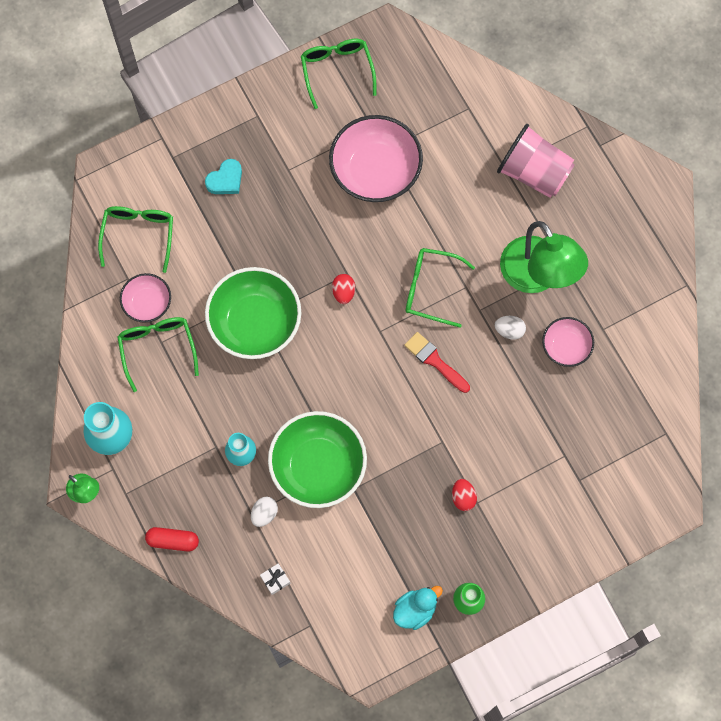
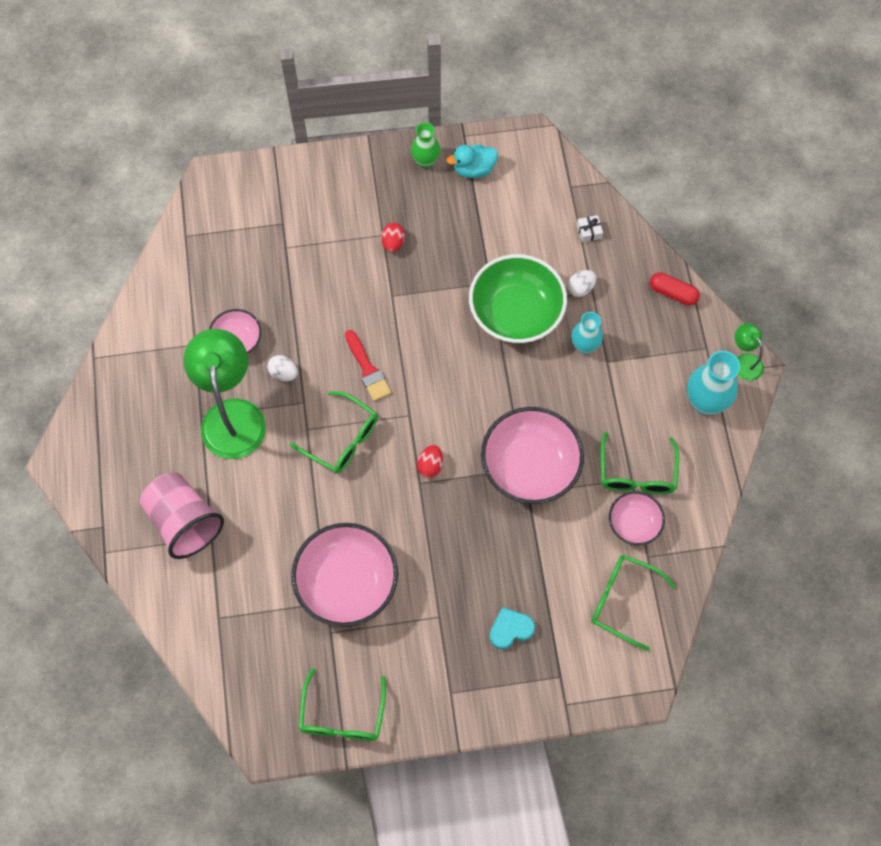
camera: 160 degrees left, 5 degrees down
(138, 234) = (622, 600): green glasses -> green glasses turned 90 degrees clockwise
(255, 322) = (530, 466): green bowl -> pink bowl

